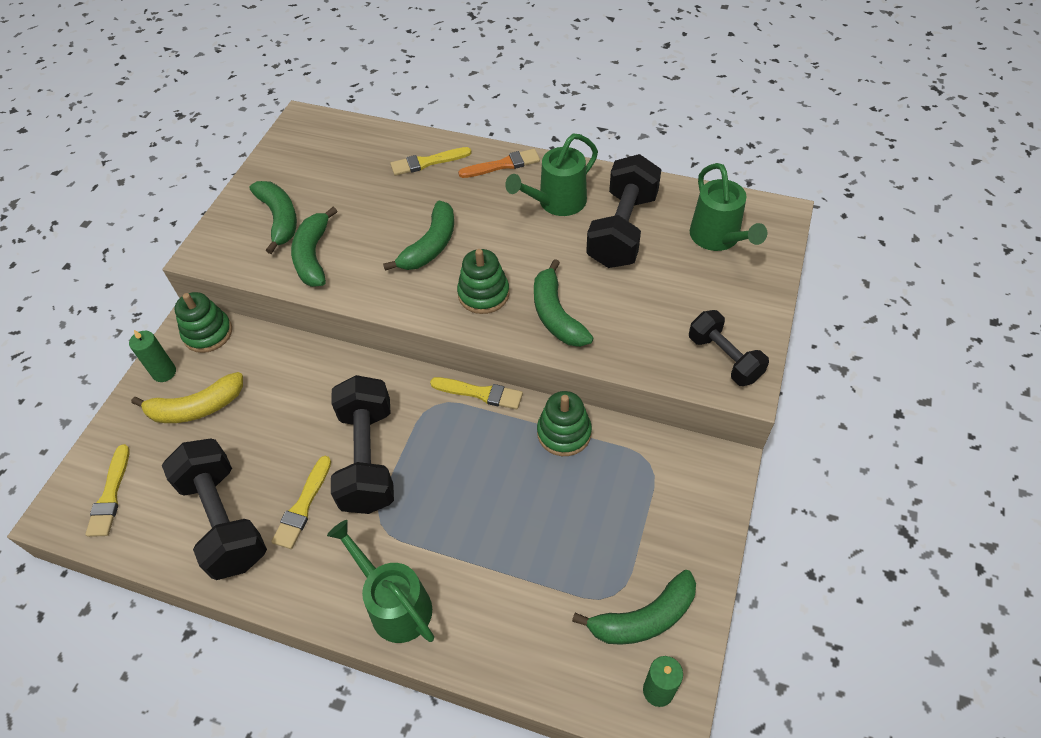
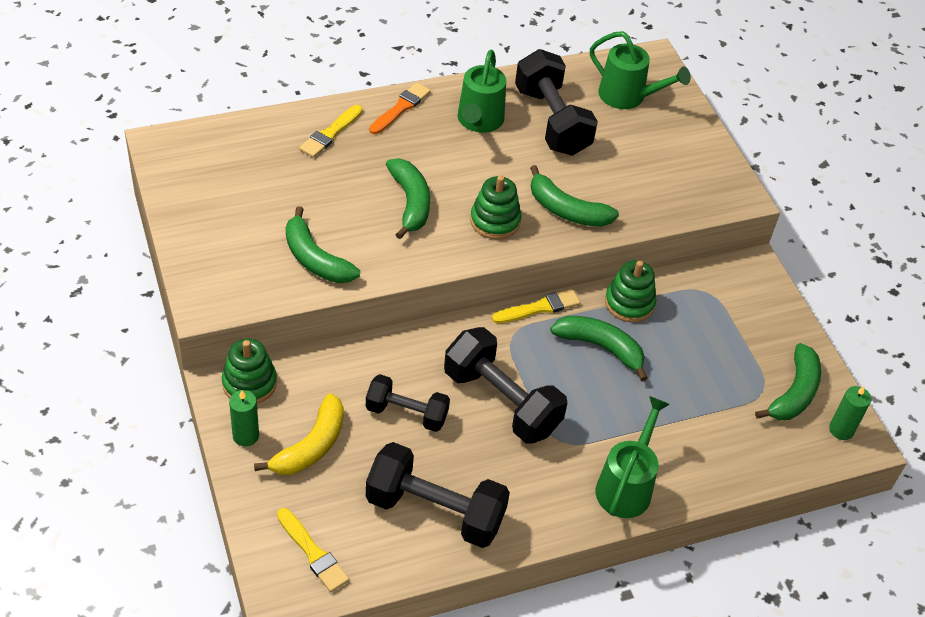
camera: 45 degrees left, 5 degrees down
(279, 219) = (245, 242): green banana -> green banana (601, 347)
(303, 506) = (487, 464): yellow brush -> none
(394, 603) = (626, 485): green watering can -> green watering can turned 105 degrees clockwise
(724, 358) = (711, 184): black dumbbell -> black dumbbell (406, 413)

